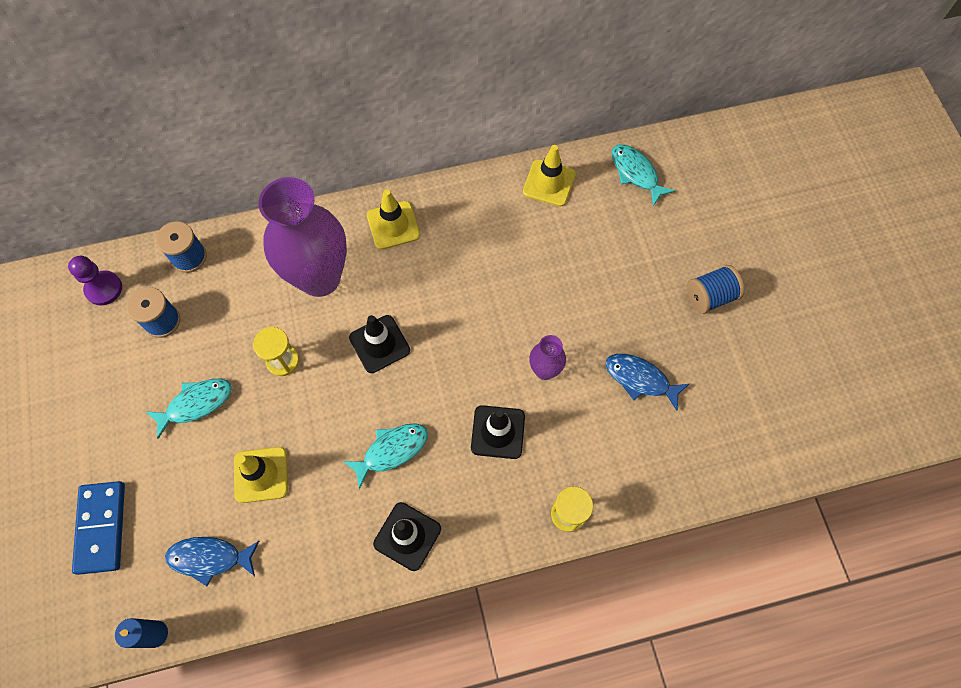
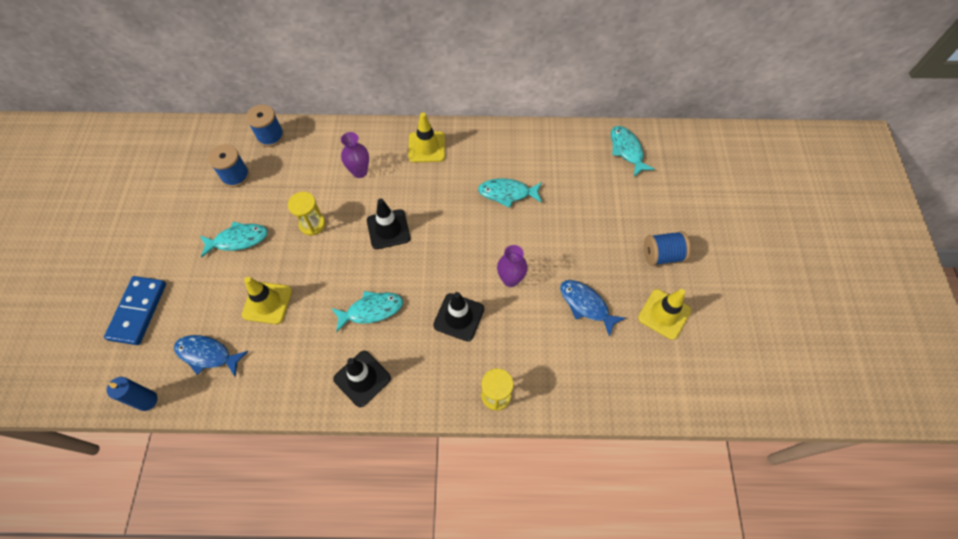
camera: 15 degrees right, 5 degrees down
(104, 289) = (203, 144): purple pawn -> none
(320, 278) = (360, 172): purple vase -> purple vase, size x0.45
(509, 262) = (507, 193): none -> turquoise fish
(549, 183) = (555, 143): yellow traffic cone -> yellow traffic cone (664, 314)

